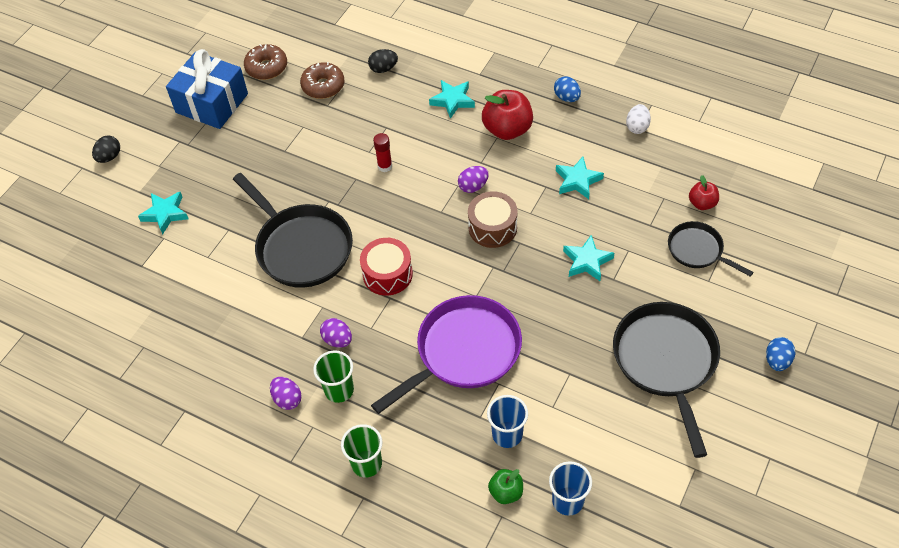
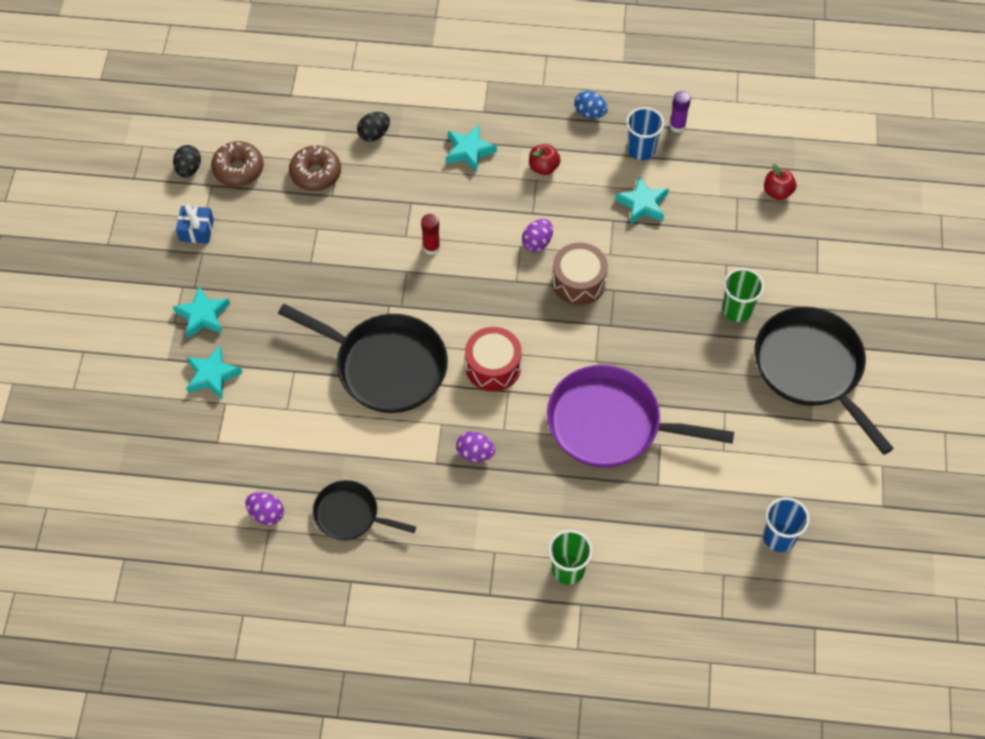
camera: 25 degrees left, 5 degrees up
(109, 157) = (109, 329): black egg -> black egg (189, 169)
(212, 103) = (196, 230): blue gift -> blue gift, size x0.46
(287, 399) = (454, 532): purple egg -> purple egg (266, 514)
(339, 390) = (503, 505): green cup -> green cup (737, 310)
(463, 352) = (611, 424): purple pan -> purple pan turned 105 degrees counterclockwise
(506, 492) = (717, 550): green apple -> none
(507, 129) = (543, 167): red apple -> red apple, size x0.55
(507, 434) = (692, 493): blue cup -> blue cup (641, 150)
(587, 261) = (690, 289): turquoise star -> turquoise star (203, 315)
(637, 127) = (677, 126): white egg -> purple glue stick
(698, 250) = (794, 243): black pan -> black pan (350, 515)
(777, 361) = (914, 334): blue egg -> none

